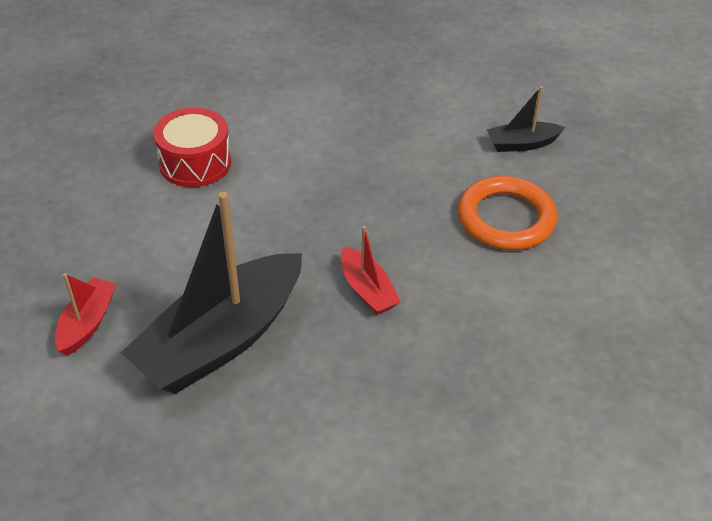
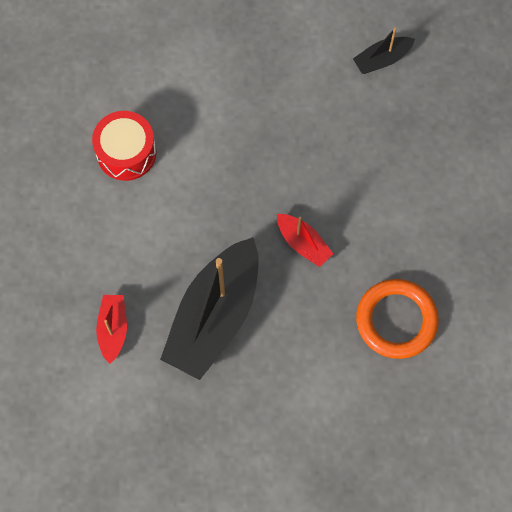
camera: 15 degrees left, 25 degrees up
(506, 218) = (387, 145): orange ring -> orange ring (396, 320)

